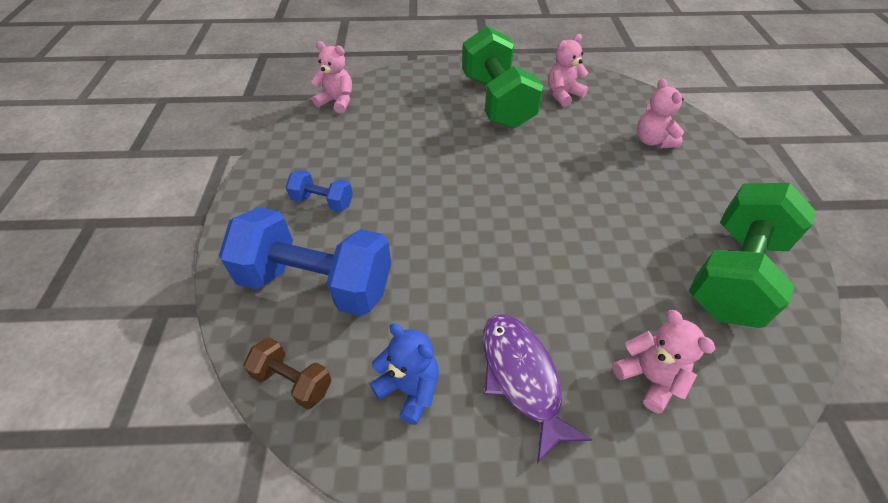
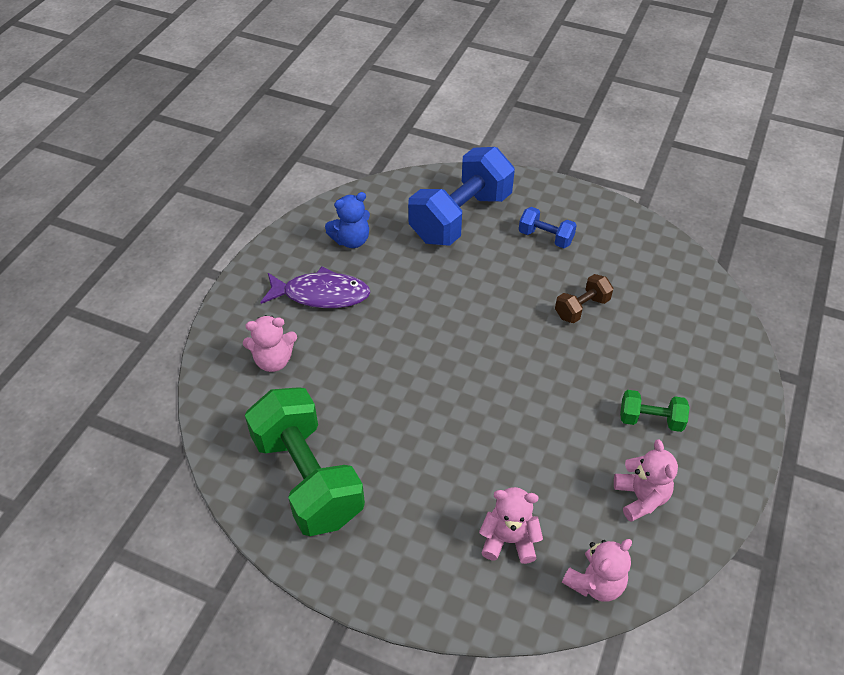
camera: 115 degrees right, 0 degrees up
(293, 381) = (391, 193): brown dumbbell -> brown dumbbell (582, 308)
(322, 202) = (545, 237): blue dumbbell -> blue dumbbell turned 75 degrees clockwise
(337, 101) = (700, 279): pink teddy bear -> pink teddy bear (595, 583)
(497, 101) = (650, 420): green dumbbell -> green dumbbell, size x0.47

